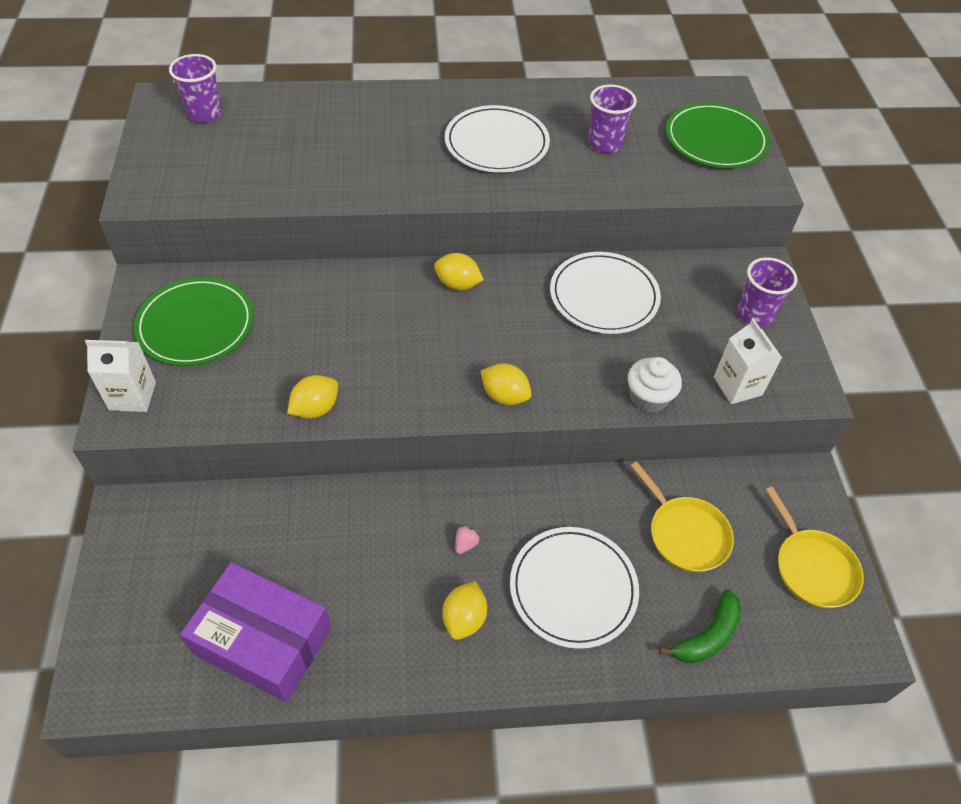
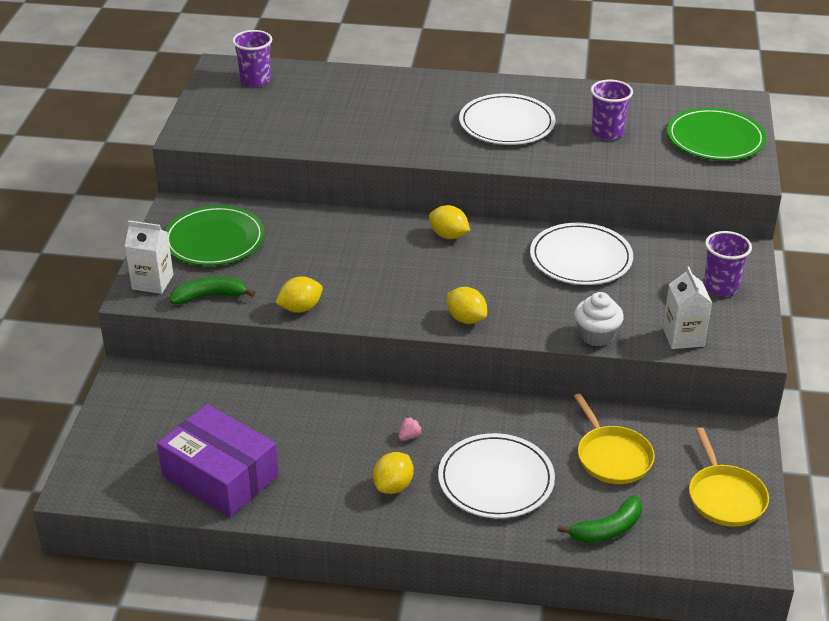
camera: 15 degrees right, 15 degrees down
(205, 407) = (210, 296): none -> green banana

